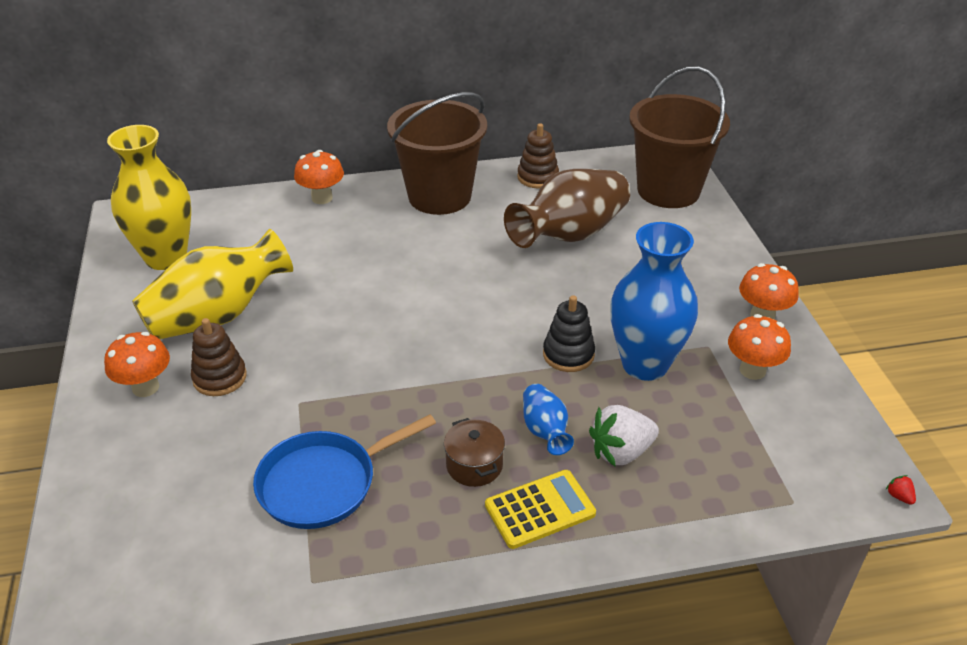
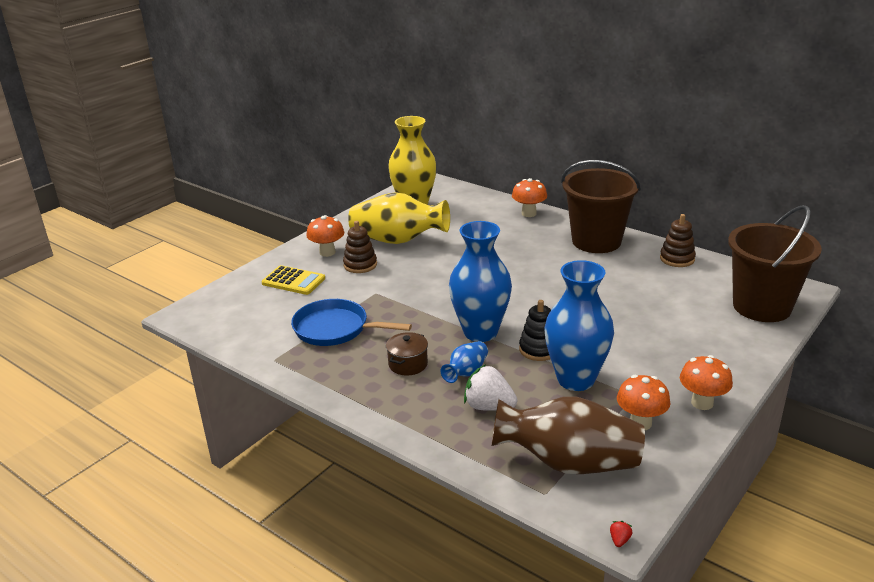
camera: 50 degrees right, 10 degrees down
(487, 373) = (480, 332): none -> blue vase
(540, 509) = (406, 401): yellow calculator -> yellow calculator (293, 281)
(569, 234) = (644, 296): brown vase -> brown vase (569, 463)

